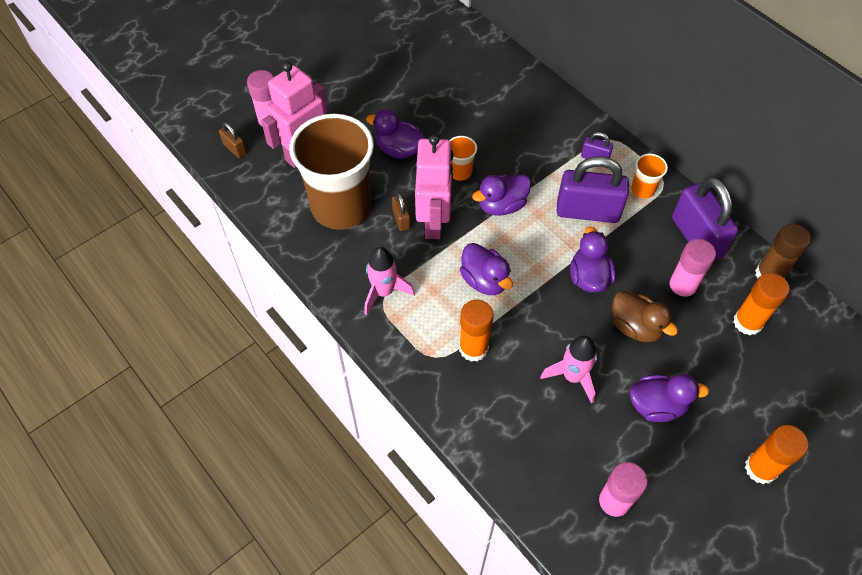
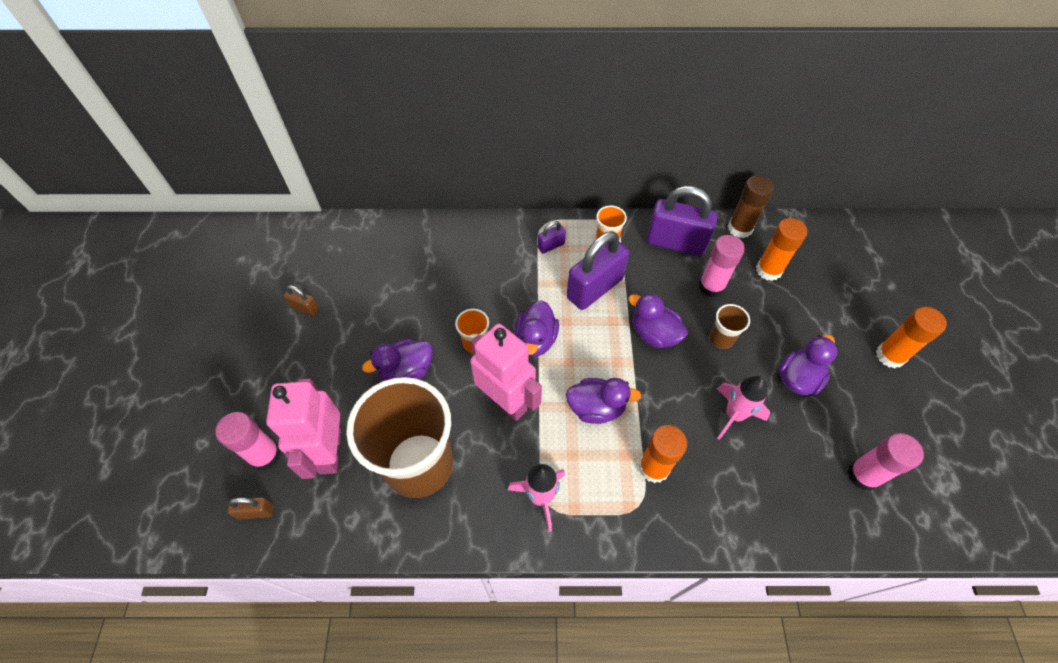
camera: 50 degrees left, 0 degrees up
(401, 219) = (479, 425): brown padlock -> brown padlock (305, 308)
(635, 327) = (721, 338): brown duck -> brown cup

